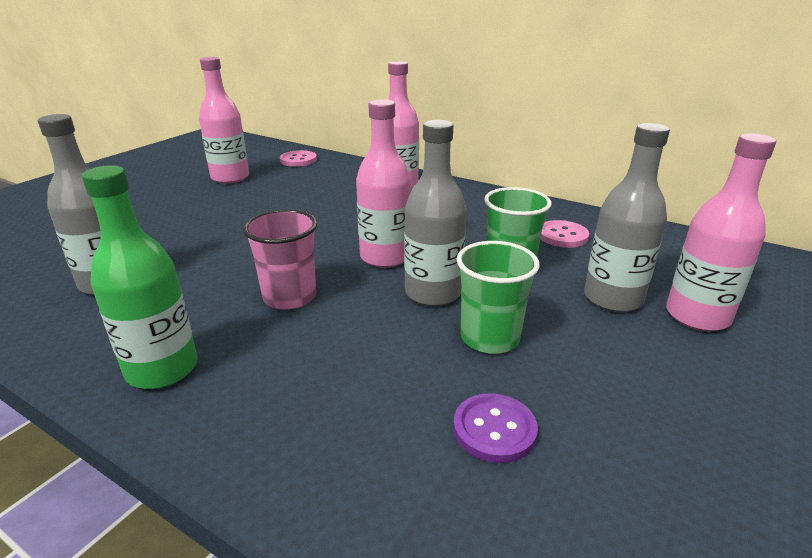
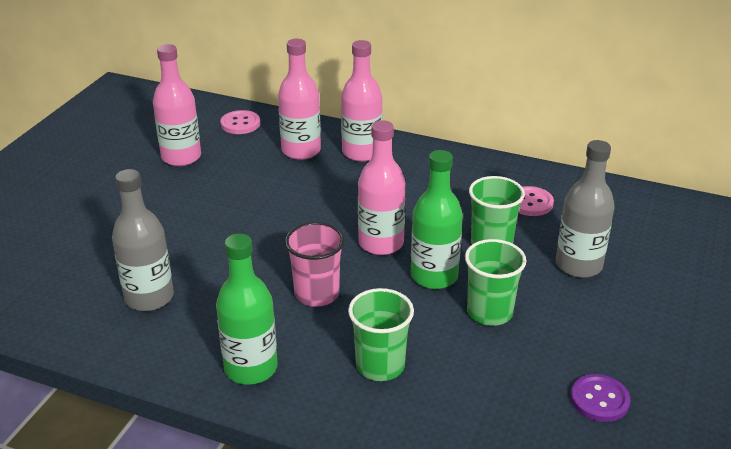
camera: 10 degrees left, 5 degrees up
(325, 386) = (380, 365): none -> green cup
(433, 293) = (434, 276): grey bottle -> green bottle
(494, 429) = (508, 381): purple button -> purple button (599, 400)
(697, 316) = (643, 274): pink bottle -> pink bottle (301, 151)

